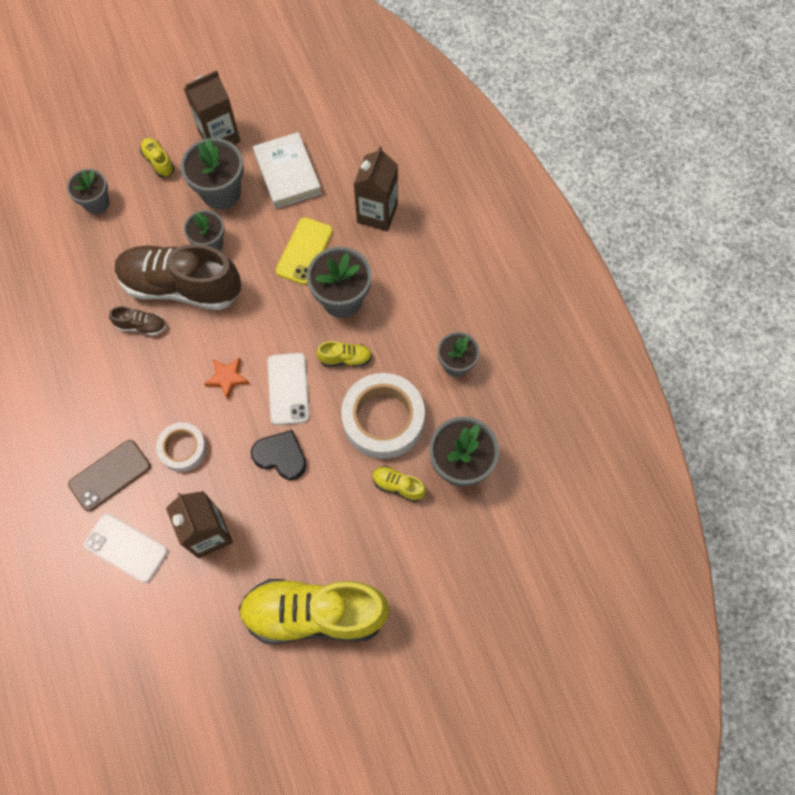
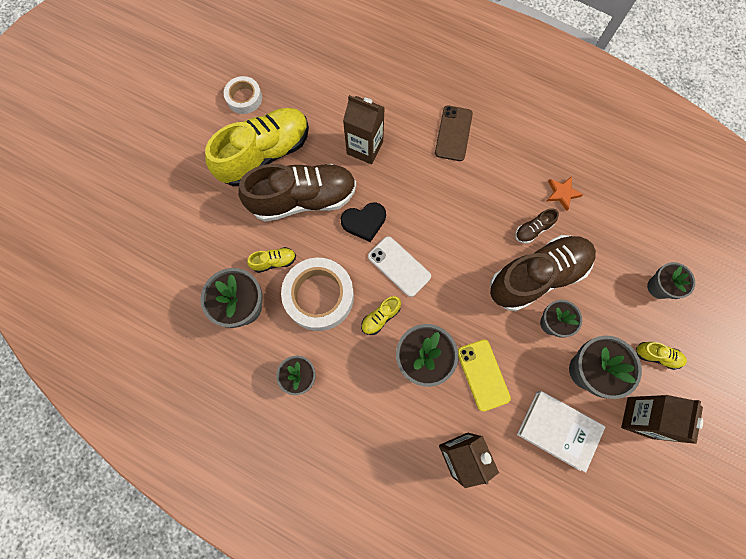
camera: 140 degrees right, 5 degrees up
(126, 548) = (404, 106): white phone -> none
(183, 449) = (427, 179): white tape -> white tape (244, 98)
(227, 378) = (444, 241): orange star -> orange star (562, 193)
(318, 528) = (303, 199): none -> brown shoe

